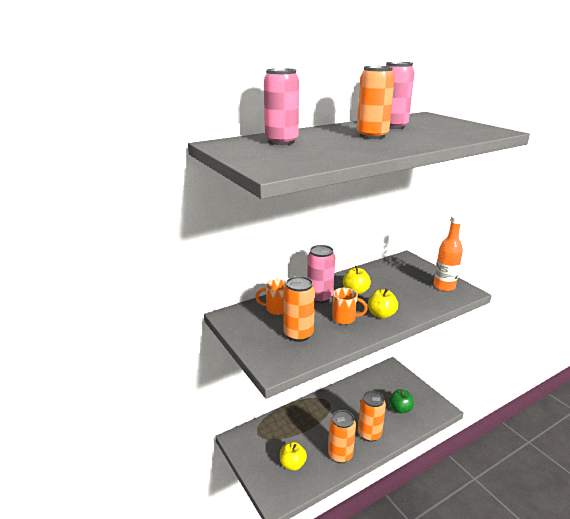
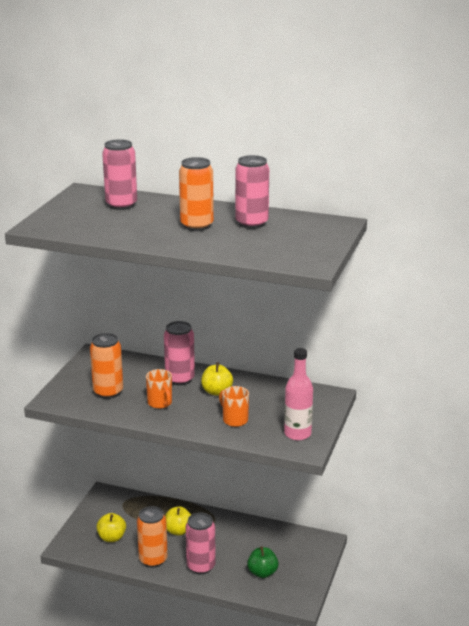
camera: 50 degrees right, 0 degrees up
(276, 309) = (132, 368): orange mug -> orange mug (234, 420)
(369, 434) = (201, 566): orange can -> pink can
(381, 314) = (192, 417): yellow apple -> yellow apple (178, 531)
(444, 286) = (297, 434): orange bottle -> pink bottle

